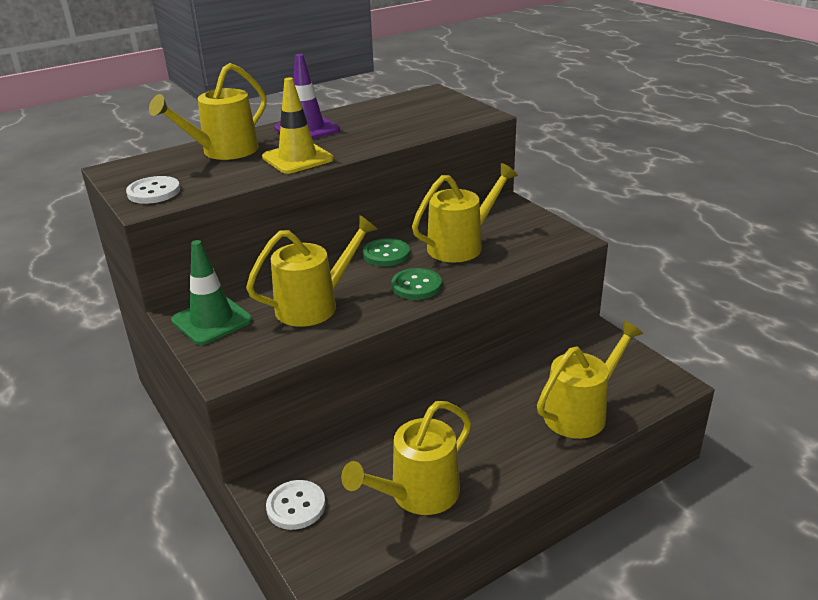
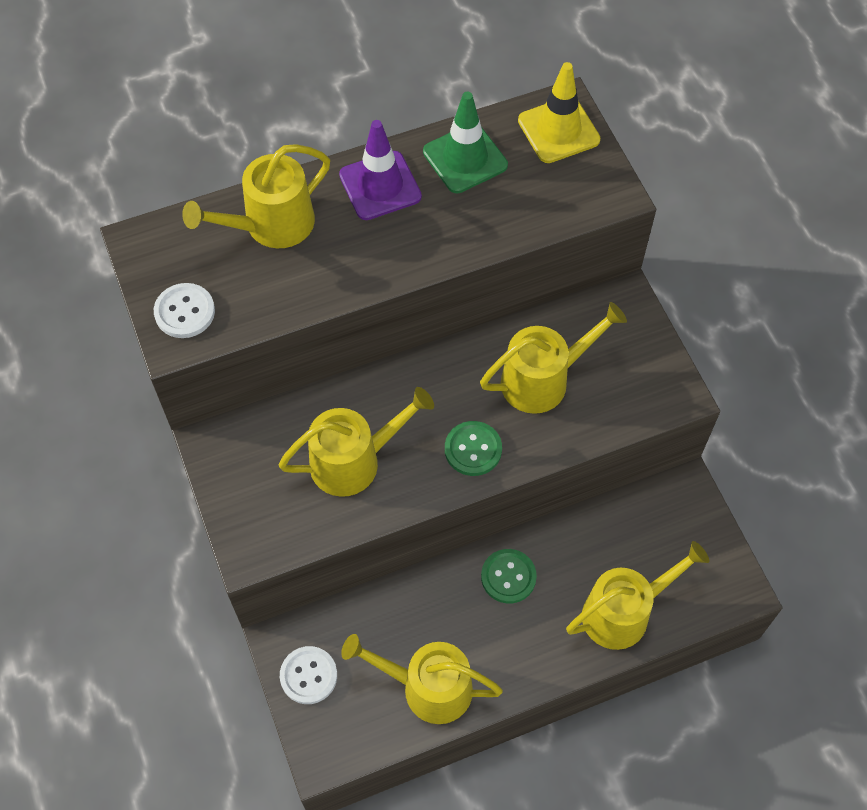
camera: 10 degrees right, 30 degrees up
(212, 320) = (241, 463): green traffic cone -> green traffic cone (465, 158)
(297, 158) = (358, 265): yellow traffic cone -> yellow traffic cone (558, 130)
(386, 254) = (451, 378): green button -> green button (508, 577)
(417, 495) = (427, 687): yellow watering can -> yellow watering can turned 45 degrees clockwise

